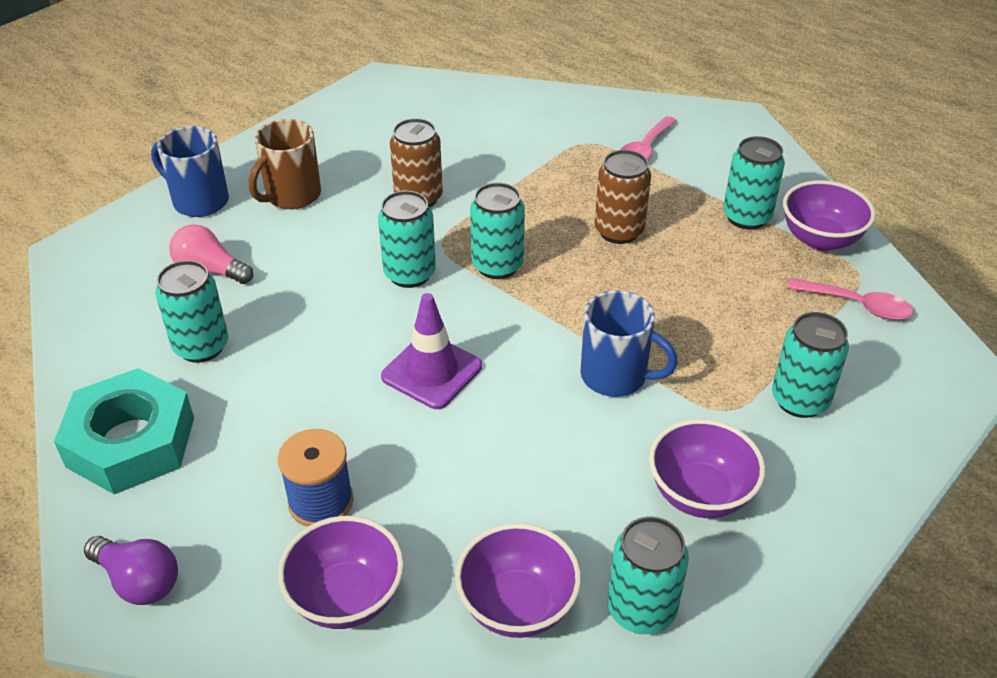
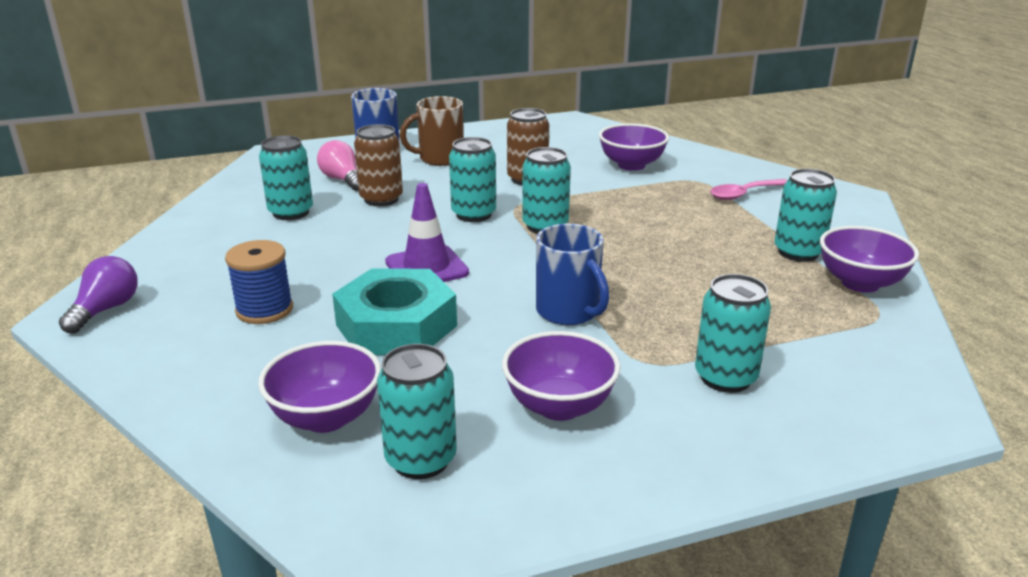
camera: 30 degrees right, 15 degrees down
(131, 442) = (191, 243): turquoise nut -> turquoise nut (396, 325)
(139, 581) = (106, 310): purple light bulb -> purple light bulb turned 135 degrees counterclockwise
(346, 597) = (215, 366): purple bowl -> purple bowl (631, 165)
(619, 231) = (668, 233): brown can -> brown can (381, 199)
(857, 305) = (855, 334): pink spoon -> none

